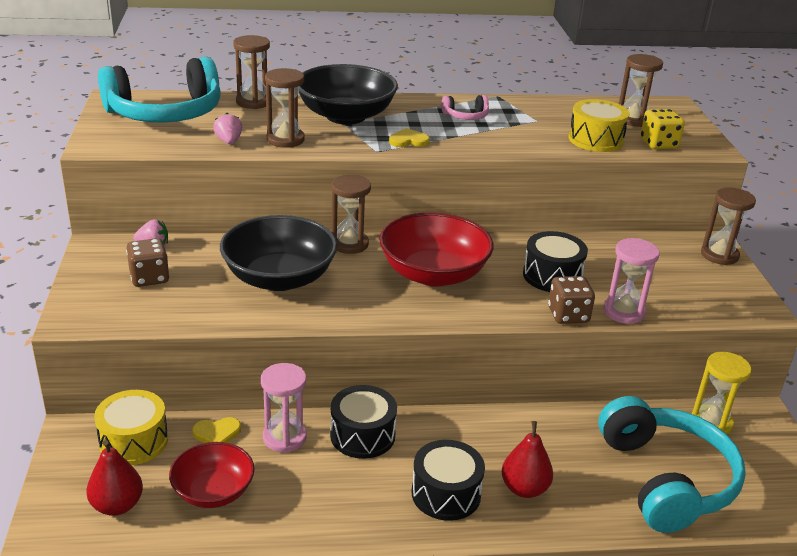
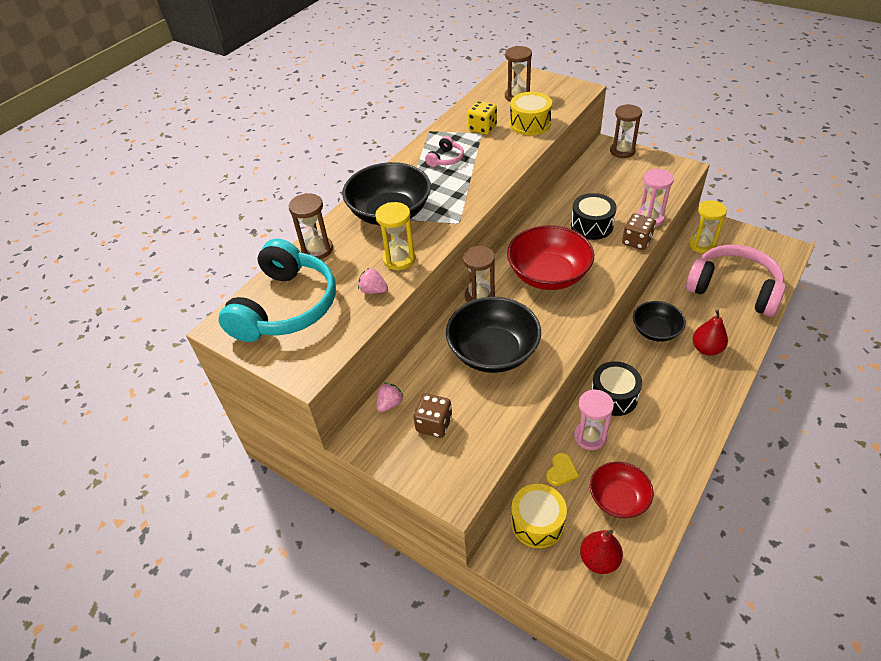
camera: 45 degrees left, 15 degrees up
(285, 140) = (399, 259): brown hourglass -> yellow hourglass
(408, 141) = (457, 201): yellow heart -> none
(446, 494) = (690, 385): black drum -> none
(505, 433) = (656, 331): none -> black bowl
(658, 144) = (557, 104): yellow dice -> yellow dice (482, 128)
(666, 479) = (733, 289): turquoise headphones -> pink headphones

